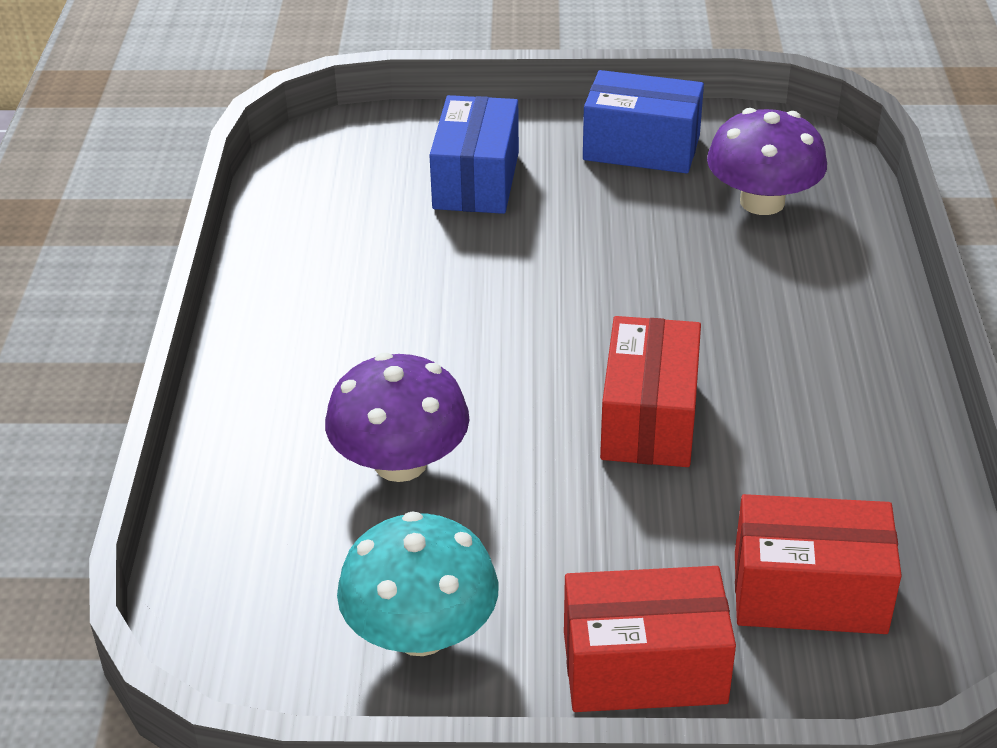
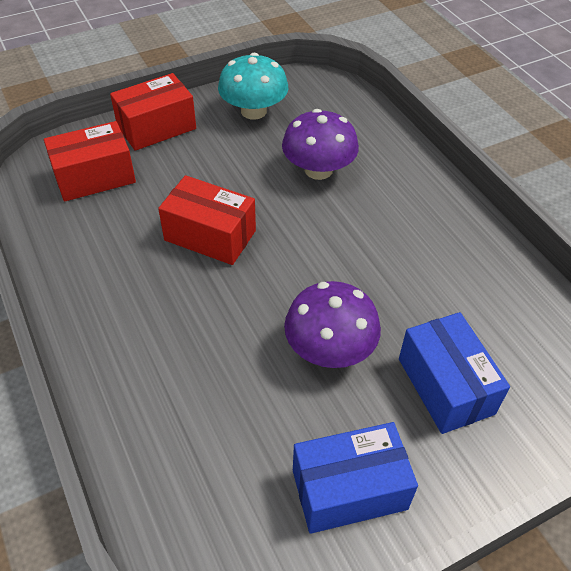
camera: 150 degrees right, 10 degrees up
(649, 419) = (210, 235): red box -> red box turned 45 degrees counterclockwise
(762, 202) = (216, 459): purple mushroom -> purple mushroom (329, 349)

